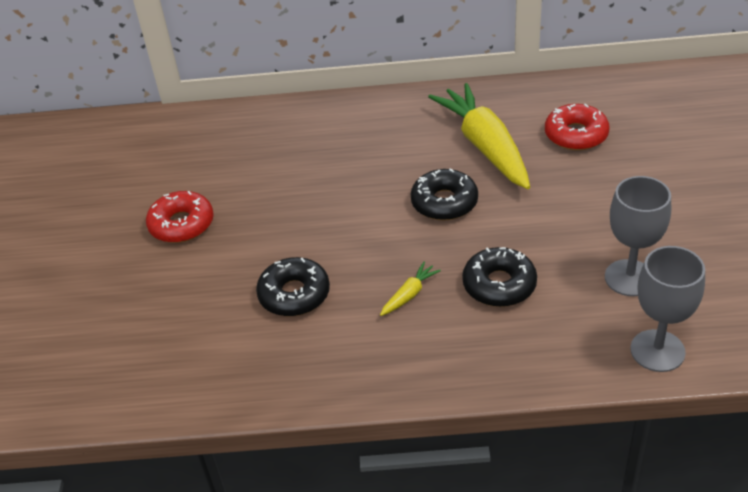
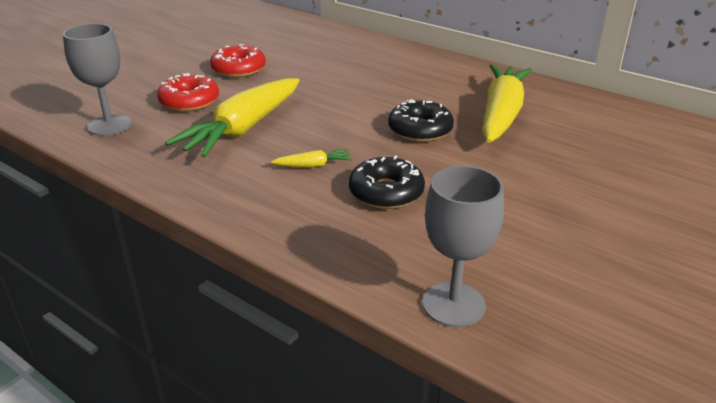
camera: 35 degrees right, 10 degrees down
(294, 294) = (242, 129): black donut -> yellow carrot
(576, 135) = (591, 138): red donut -> red donut (189, 101)
(629, 278) = (503, 243): grey goblet -> grey goblet (109, 125)

